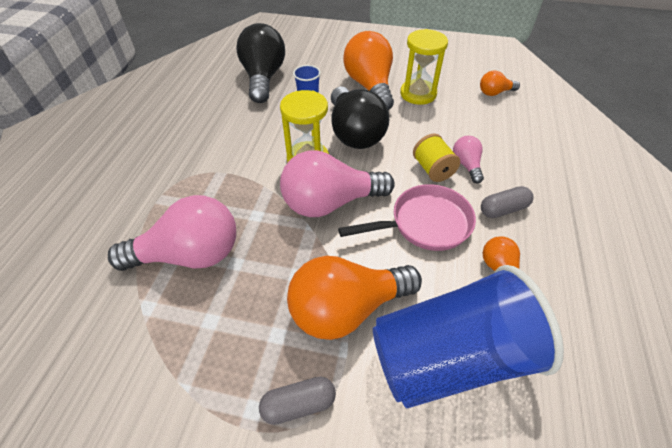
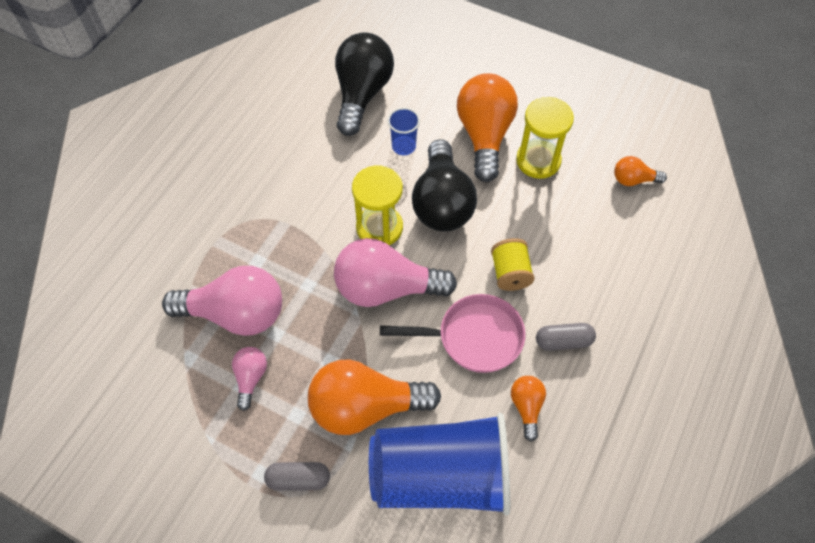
camera: 15 degrees right, 10 degrees up
(466, 165) = (550, 276): pink light bulb -> pink light bulb (250, 378)

